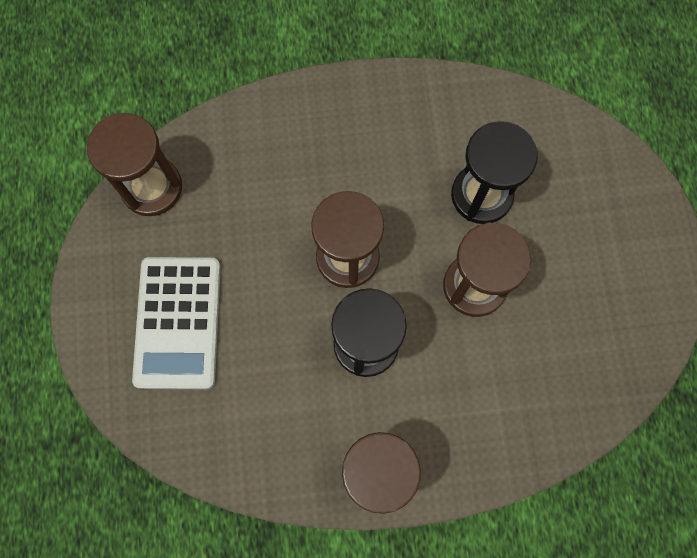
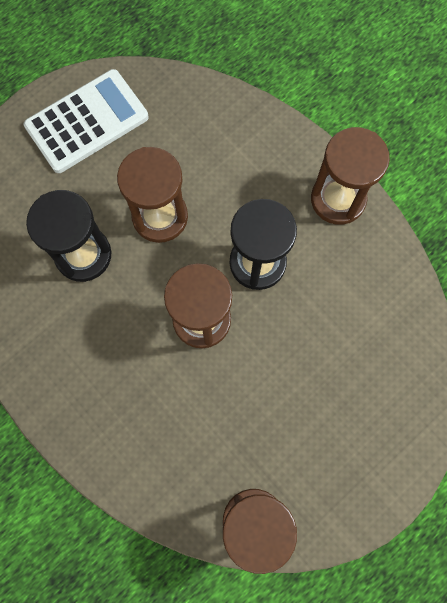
camera: 125 degrees left, 0 degrees up
(178, 323) = (343, 411): white calculator -> white calculator (87, 122)

